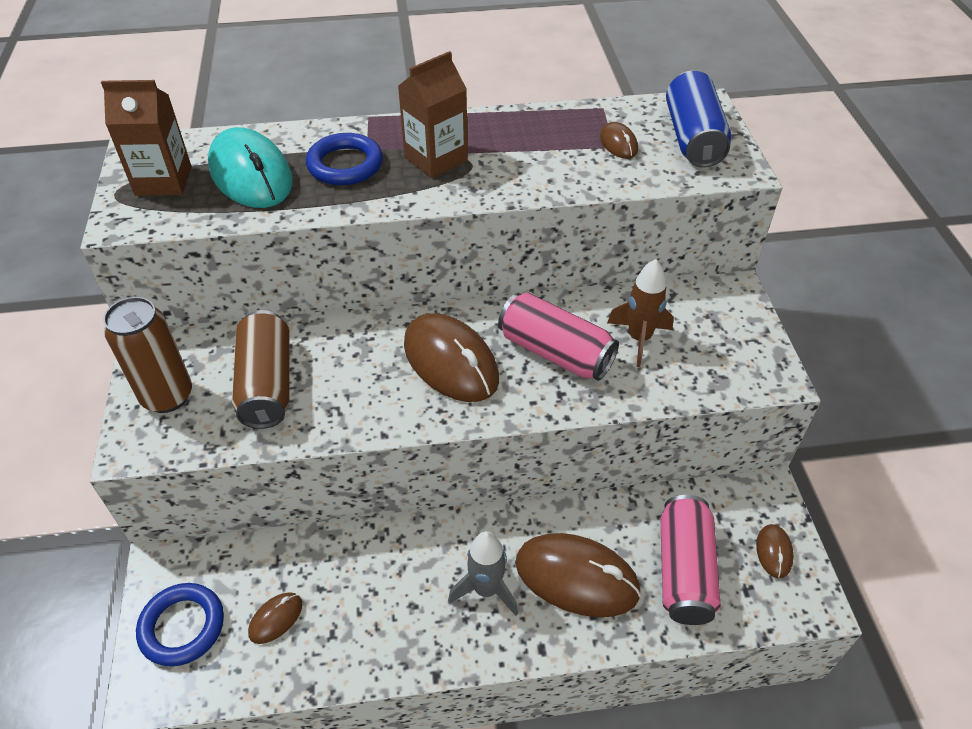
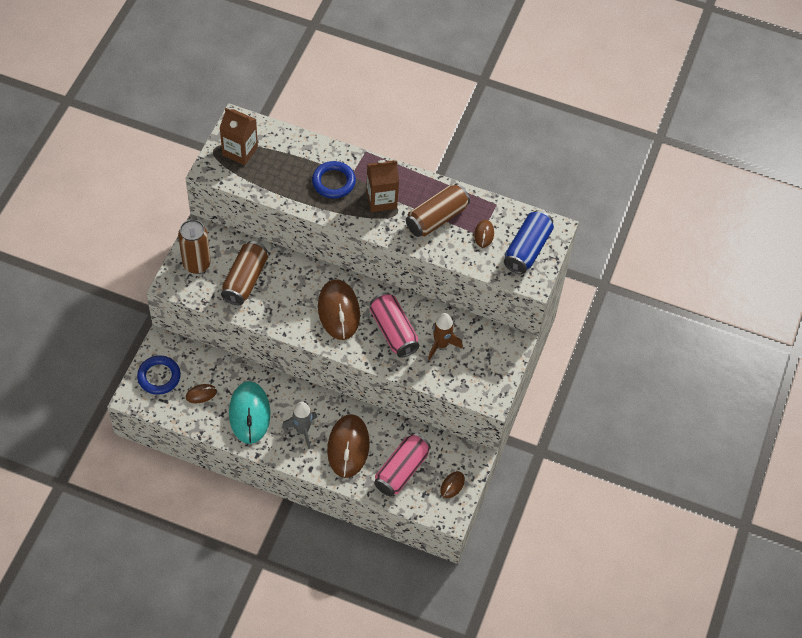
camera: 25 degrees right, 10 degrees up
(251, 175) = (284, 167): turquoise mouse -> turquoise mouse (249, 413)
(535, 150) = (436, 218): none -> brown can
(576, 577) = (348, 447): brown mouse -> brown mouse turned 45 degrees clockwise

